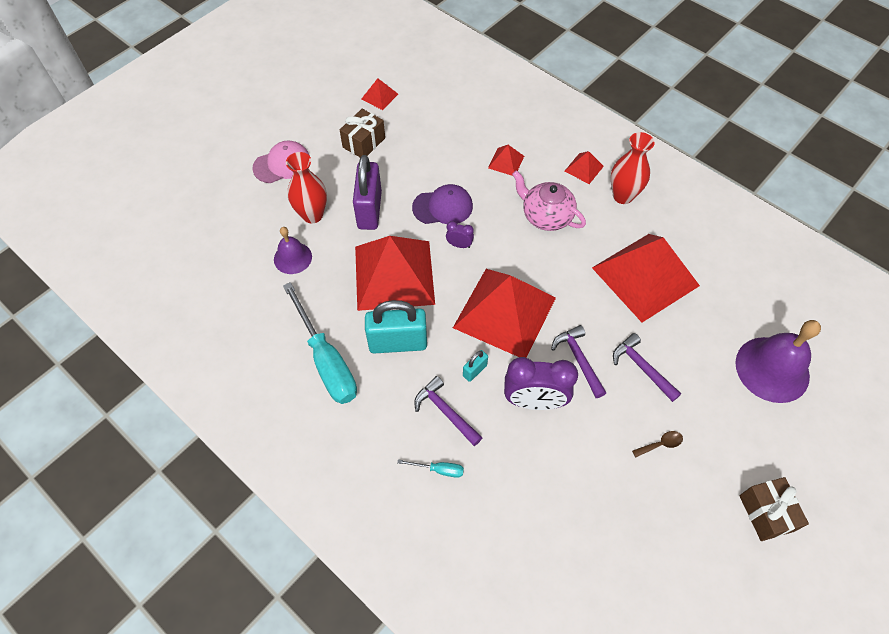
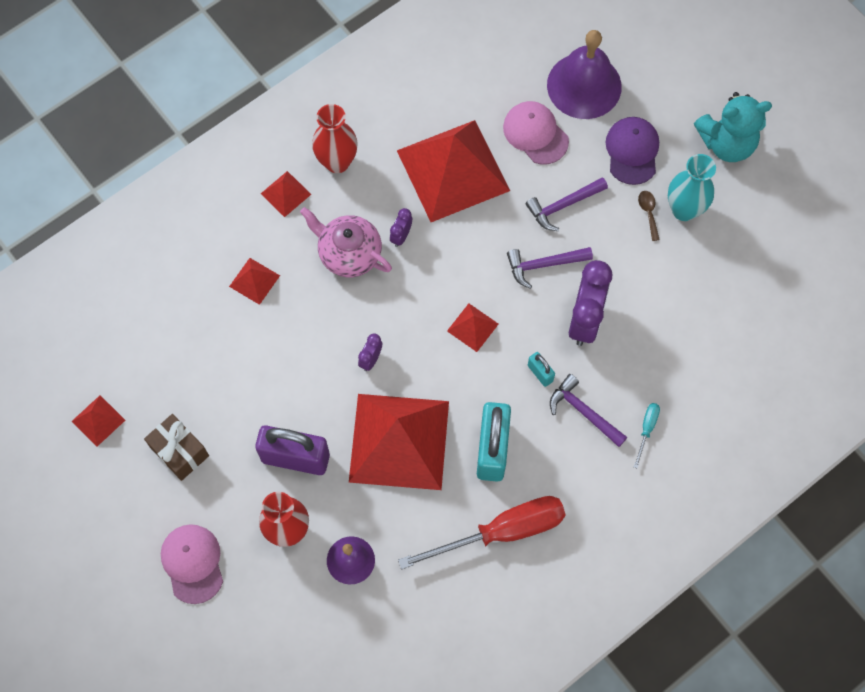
camera: 80 degrees left, 10 degrees up
(326, 360) = (502, 532): turquoise screwdriver -> red screwdriver
(443, 207) = (309, 369): purple cap -> purple cap (632, 151)
(445, 411) = (583, 412): purple hammer -> purple hammer turned 75 degrees clockwise
(505, 312) = (472, 327): red pyramid -> red pyramid, size x0.42
(546, 216) = (349, 253): pink teapot -> pink teapot turned 75 degrees clockwise
(572, 249) = (401, 236): none -> purple clock
(675, 478) = (684, 209): none -> turquoise vase
(705, 335) = (535, 134): none -> pink cap
(766, 513) = (727, 143): brown gift -> turquoise teddy bear

